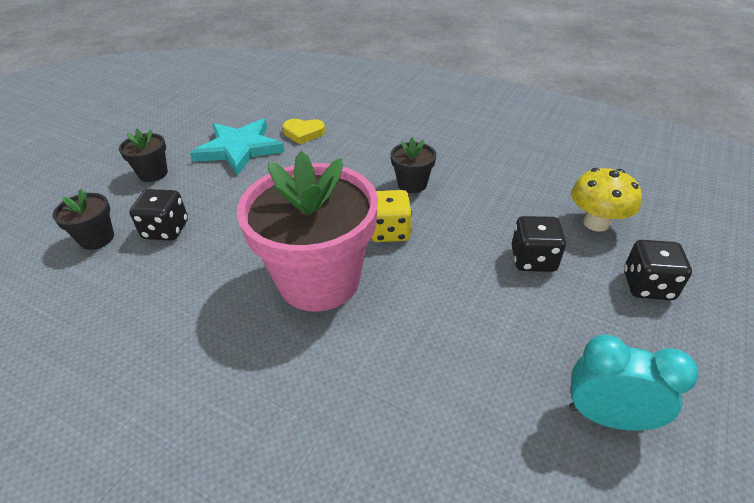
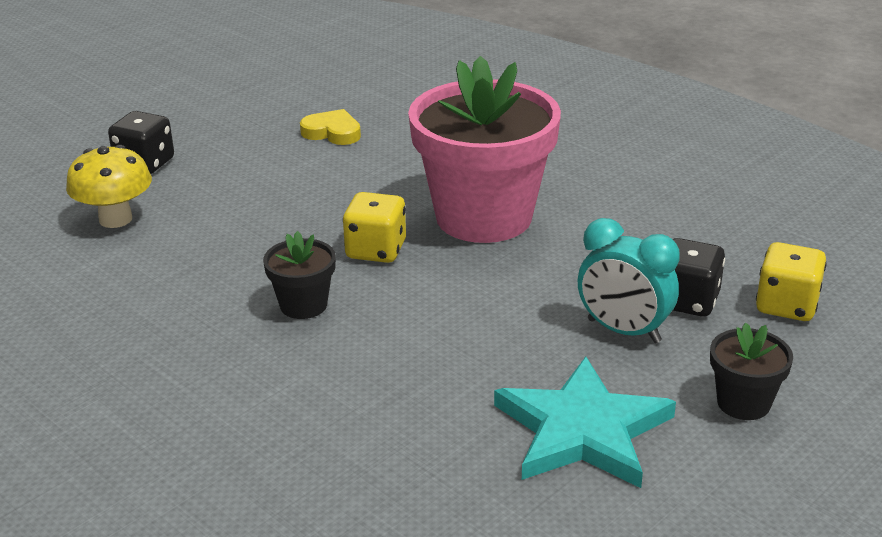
camera: 165 degrees left, 10 degrees down
(97, 238) = (786, 306): black flower pot -> yellow dice
(303, 133) = (446, 445): yellow heart -> yellow heart (332, 132)
(533, 259) = (232, 199): black dice -> none
(607, 417) = (286, 109): turquoise clock -> turquoise clock (623, 331)

